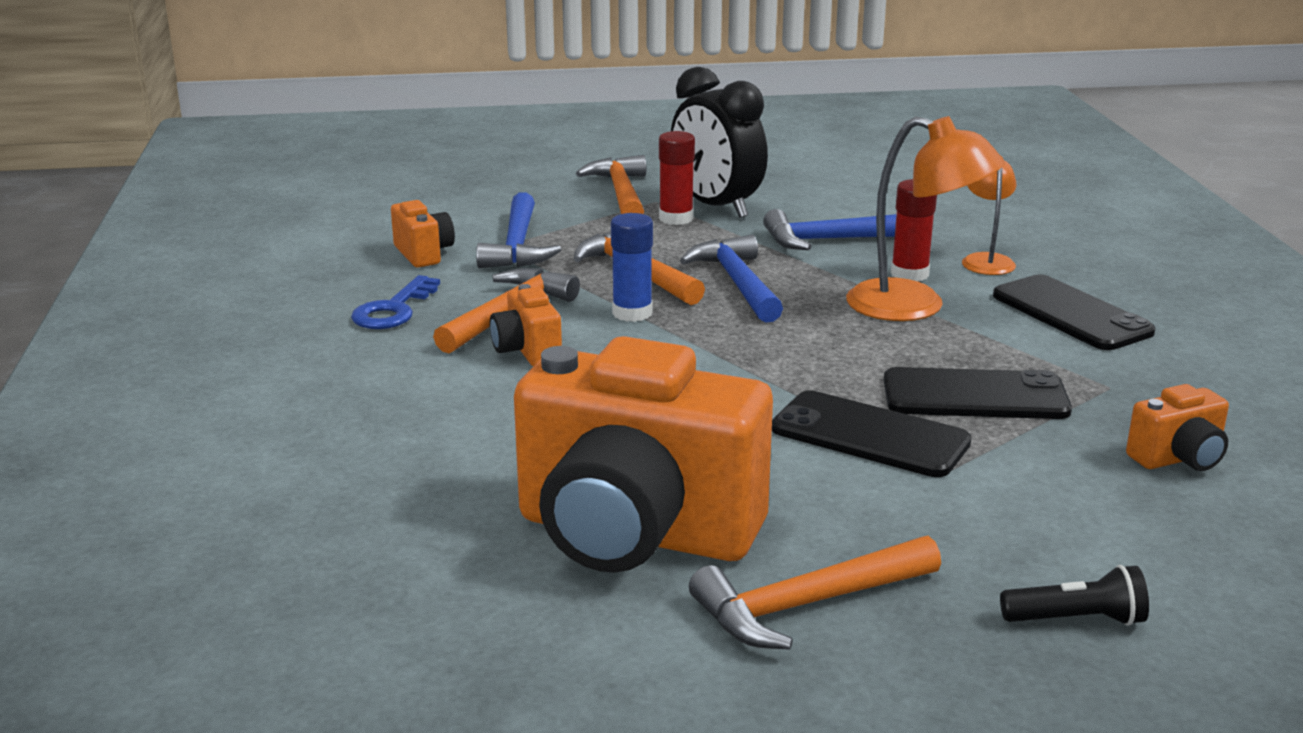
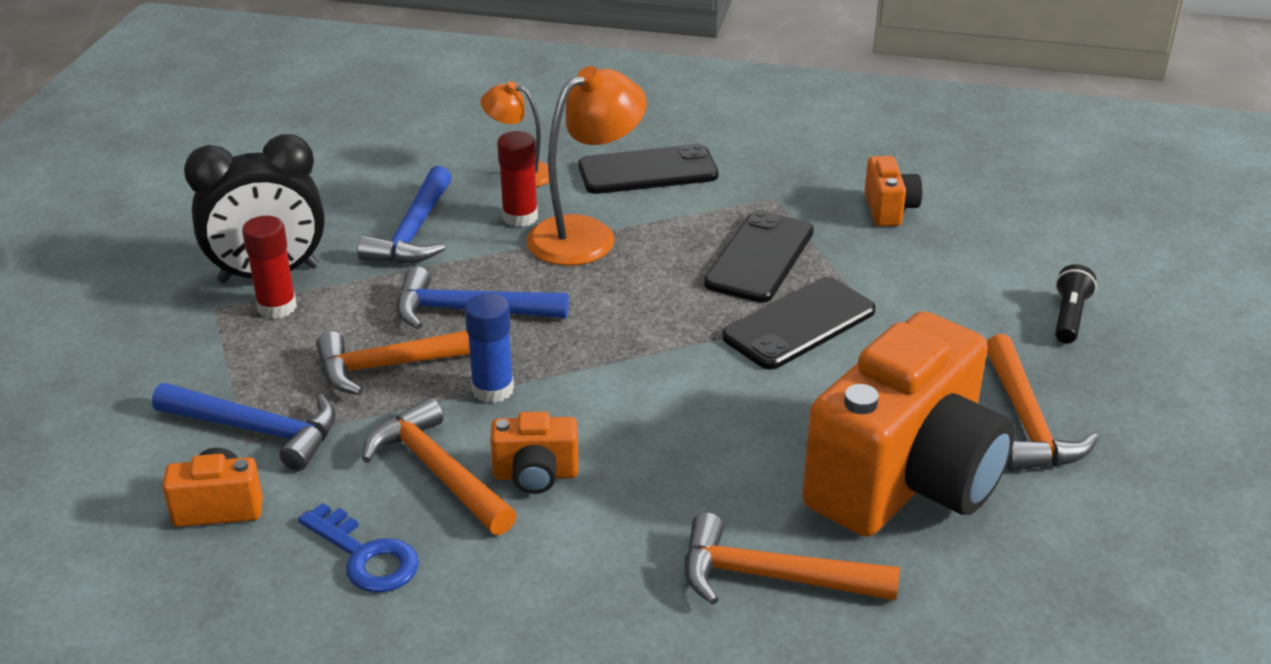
camera: 70 degrees left, 10 degrees up
(621, 193) = (169, 326): orange hammer -> orange hammer (772, 577)

